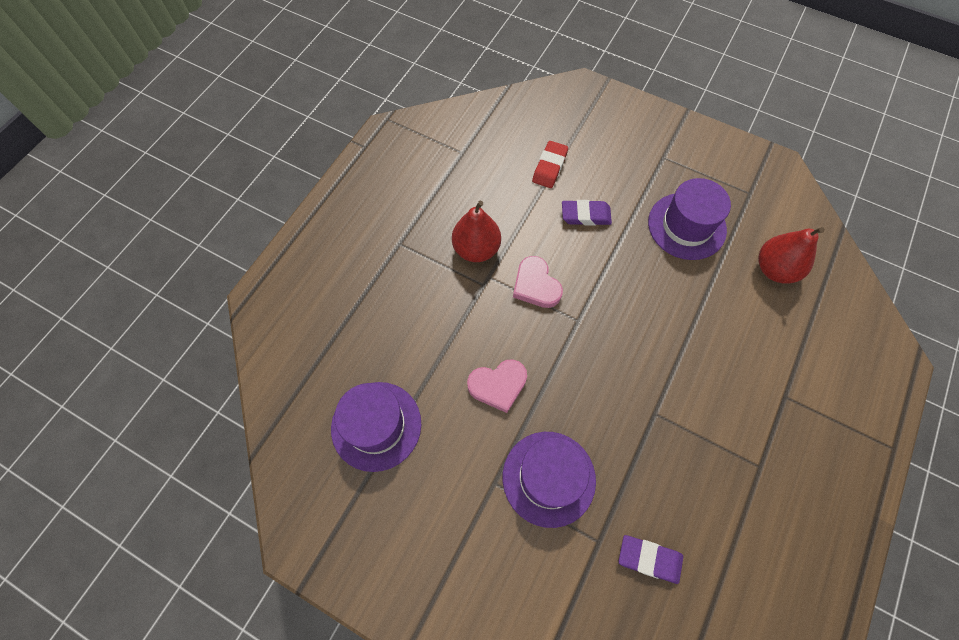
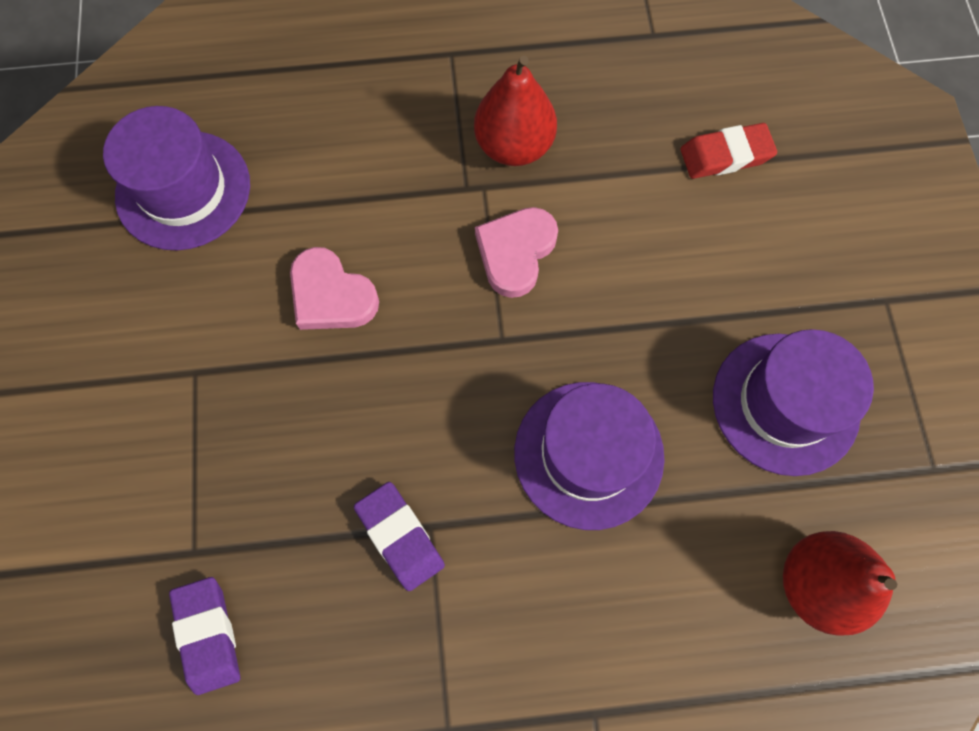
camera: 55 degrees right, 5 degrees up
(548, 478) = (242, 436): purple hat -> purple hat (588, 454)
(585, 215) = (683, 250): purple eraser -> purple eraser (400, 537)

